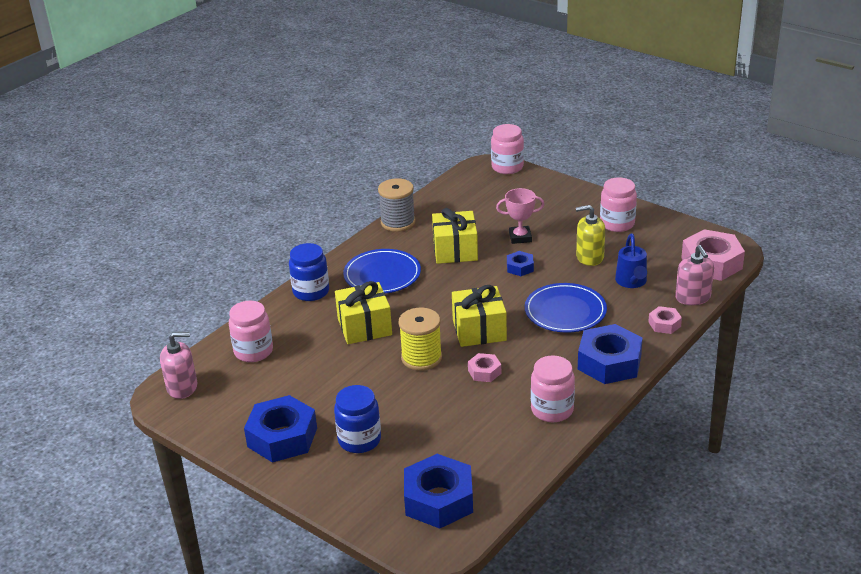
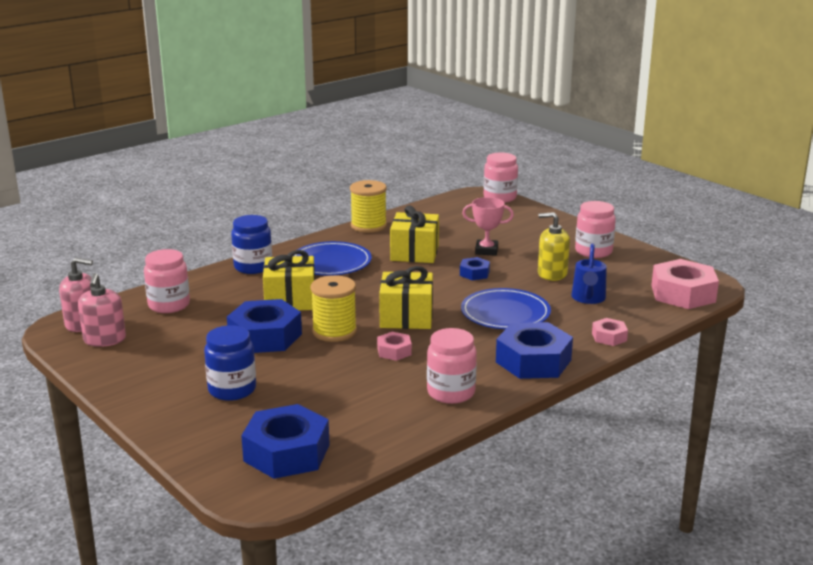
camera: 10 degrees right, 10 degrees down
(282, 437) = (155, 376): blue nut -> blue nut (265, 336)
(398, 222) = (368, 226): grey spool -> yellow spool
(693, 297) = (650, 319): pink soap dispenser -> pink soap dispenser (104, 339)

